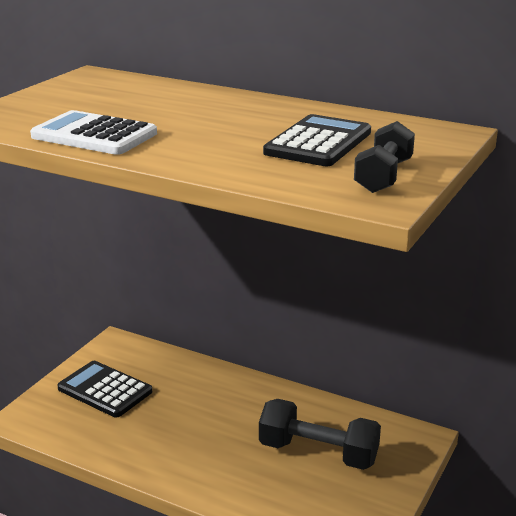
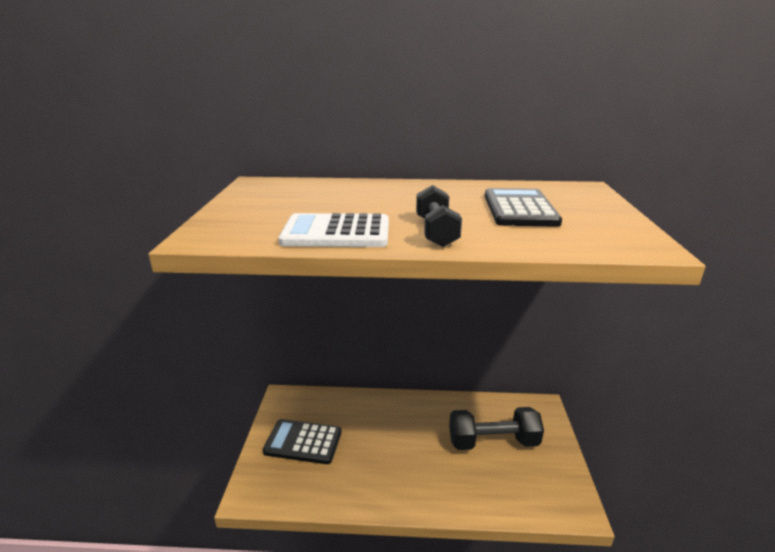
camera: 25 degrees left, 0 degrees up
(383, 176) = (610, 226): black dumbbell -> black dumbbell (436, 232)

